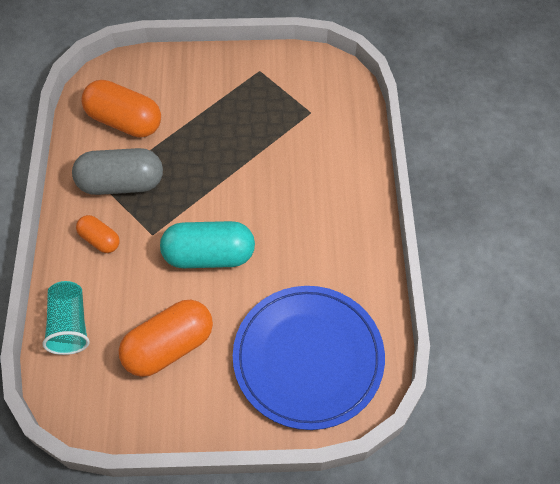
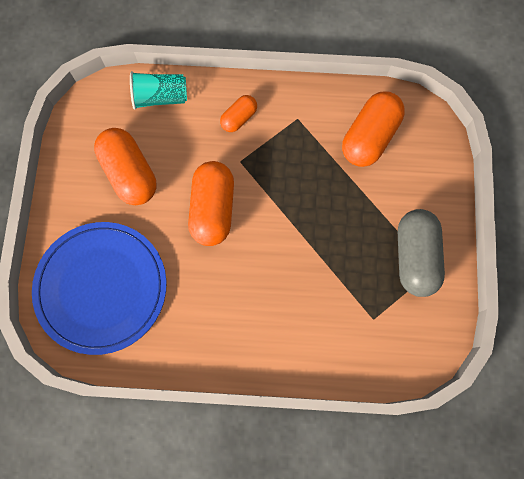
camera: 95 degrees right, 15 degrees up
(121, 183) = (297, 135): grey capsule -> grey capsule (414, 257)
(209, 255) = (213, 209): turquoise capsule -> orange capsule

